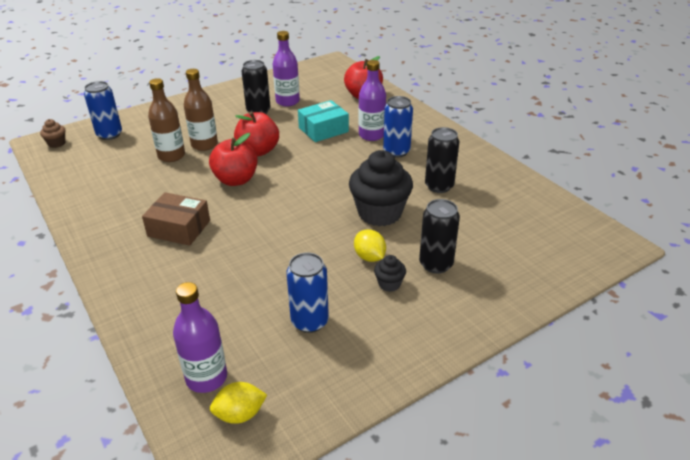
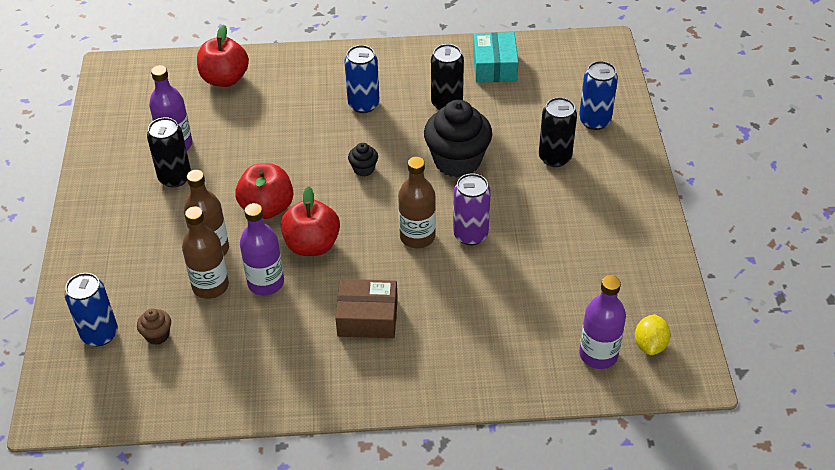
camera: 60 degrees left, 10 degrees up
(56, 143) = (72, 395): brown cupcake -> brown cupcake (157, 335)
(179, 228) = (367, 317): brown box -> brown box turned 45 degrees clockwise
(279, 222) = (417, 237): none -> brown bottle
(302, 248) = (470, 234): none -> purple can
(309, 321) = (573, 266): blue can -> blue can (594, 121)
(323, 130) = (270, 140): turquoise box -> turquoise box (494, 67)
(369, 257) = (516, 194): yellow lemon -> none
(371, 135) = (316, 108): purple bottle -> purple bottle (266, 283)
(389, 284) = (560, 197): black cupcake -> black cupcake (363, 169)

